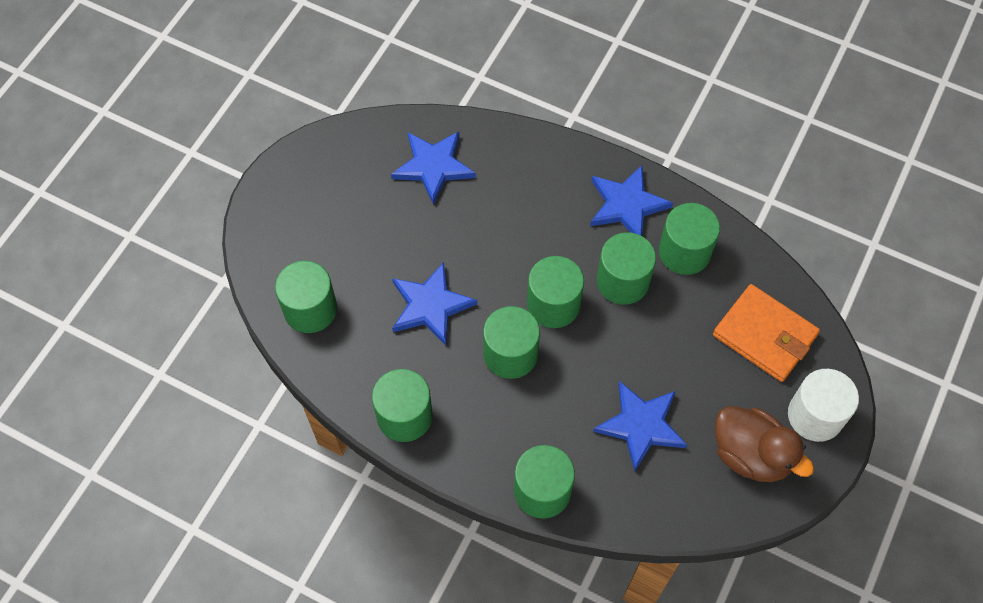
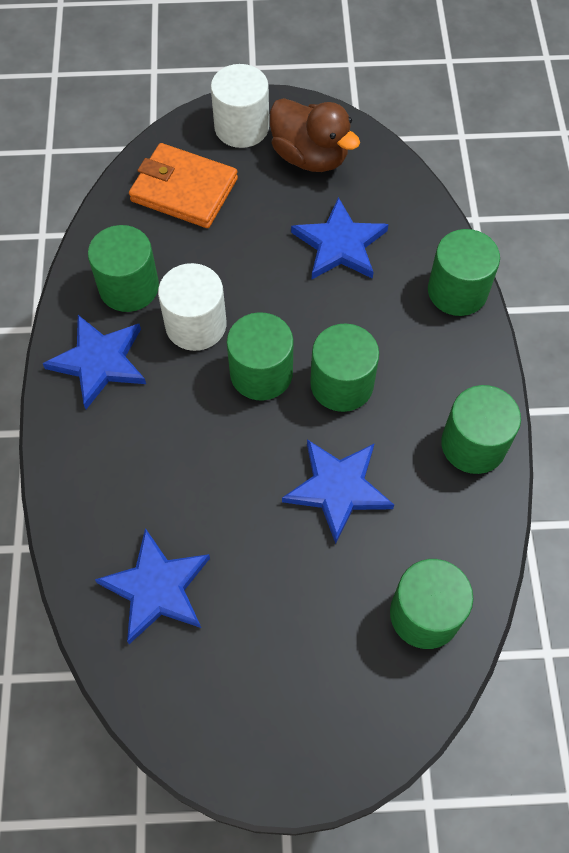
camera: 120 degrees left, 0 degrees up
(622, 281) = (196, 325): green cylinder -> white cylinder
(751, 454) = (310, 156): brown duck -> brown duck turned 120 degrees clockwise
(764, 335) = (184, 189): orange wallet -> orange wallet turned 75 degrees counterclockwise

